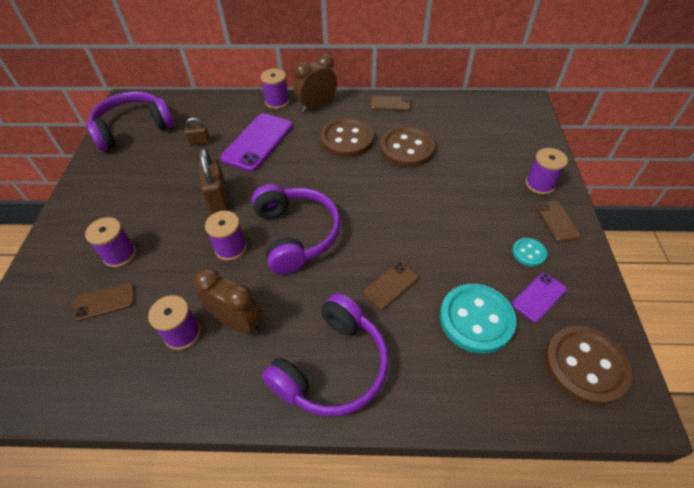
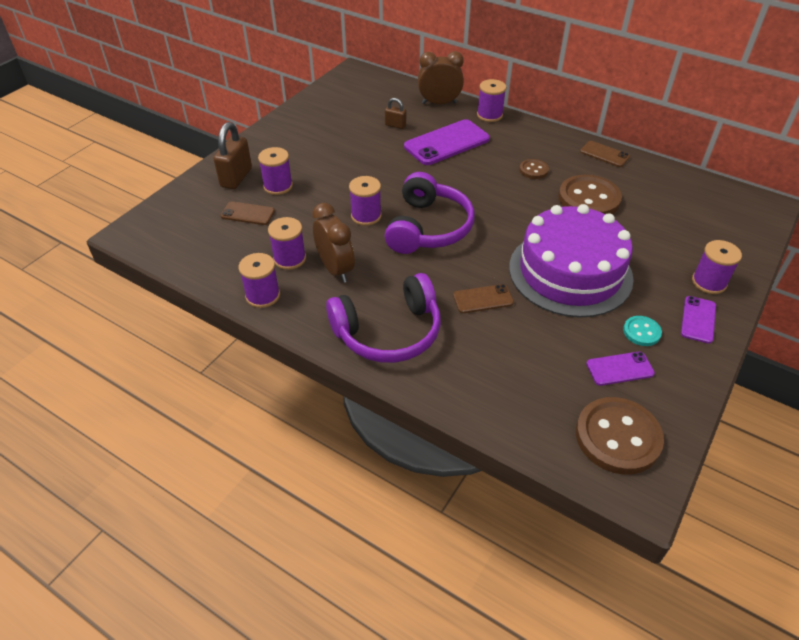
camera: 30 degrees right, 5 degrees down
(133, 128) = (346, 95): purple headphones -> none
(179, 393) = (263, 295): none -> purple spool
(218, 199) = (381, 175): brown padlock -> brown padlock (236, 177)
(317, 106) = (526, 131): brown clock -> brown clock (439, 103)
(347, 139) = (533, 170): brown button -> brown button, size x0.50
(440, 223) = (570, 272): none -> purple cake
(476, 319) = (541, 357): turquoise button -> none
(557, 221) = (698, 319): brown phone -> purple phone

